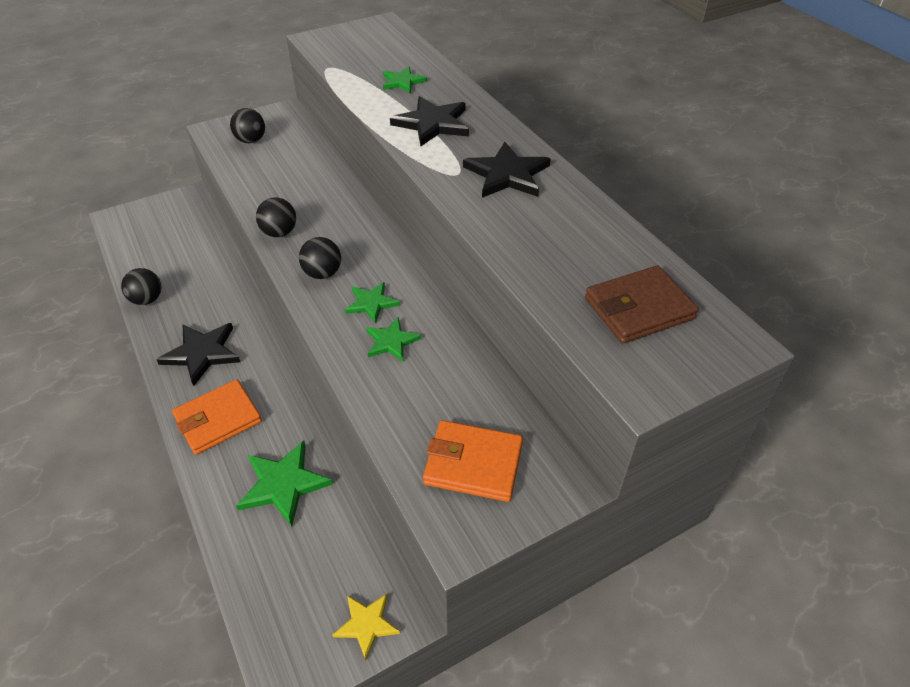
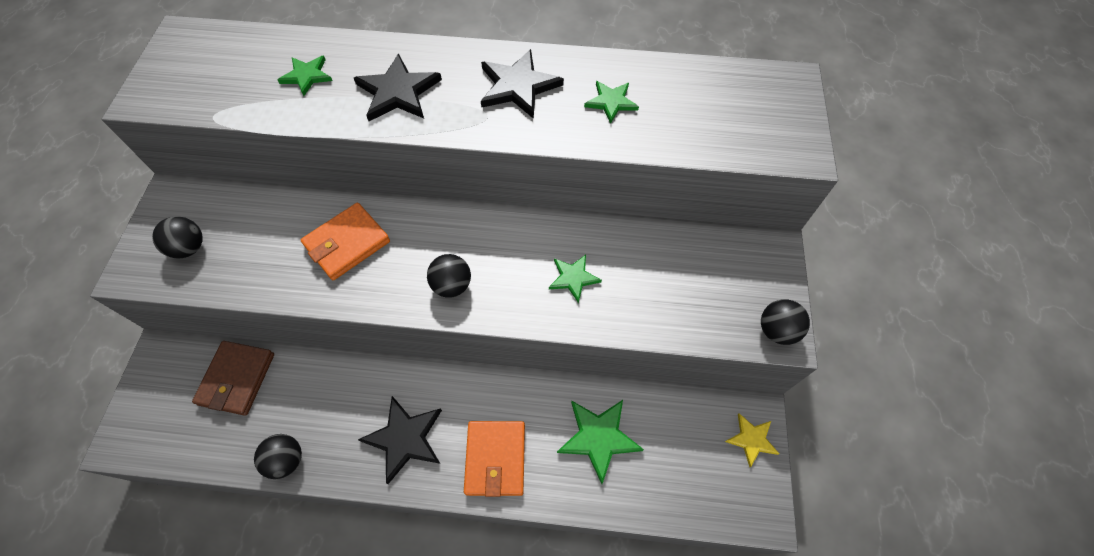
camera: 55 degrees left, 15 degrees up
(279, 232) = (365, 292): black ball -> black ball (776, 330)
(371, 303) = (519, 268): green star -> green star (611, 102)
(473, 463) = (727, 292): orange wallet -> orange wallet (347, 243)
(638, 308) = (728, 107): brown wallet -> brown wallet (237, 379)

